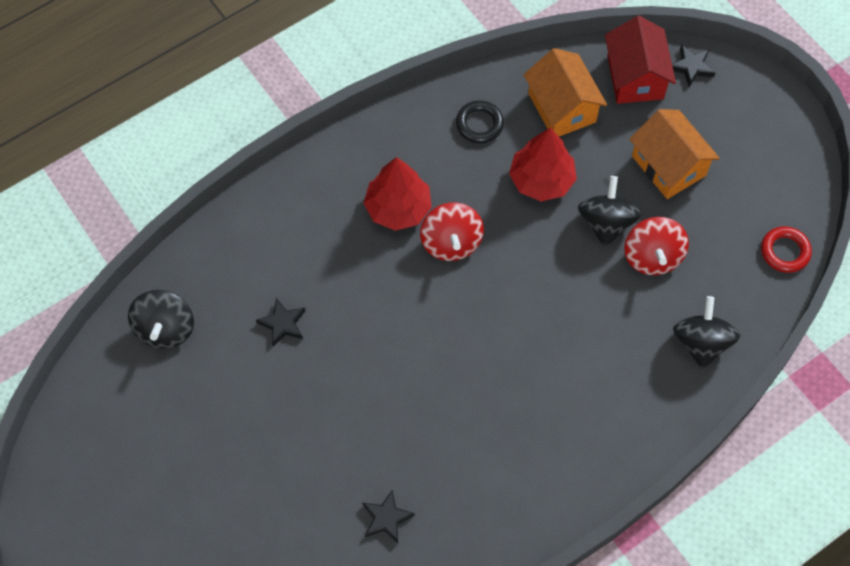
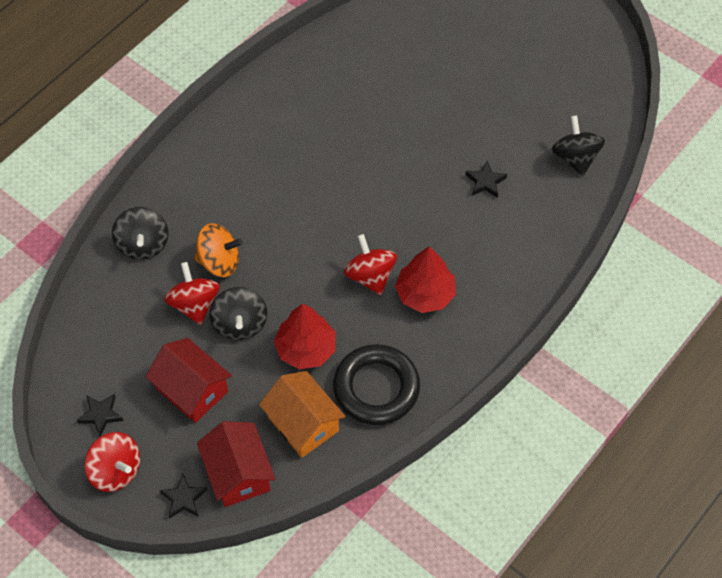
camera: 165 degrees right, 5 degrees down
(386, 518) = (358, 74): black star -> black star (100, 415)
(479, 124) = (376, 388): black ring -> black ring, size x1.88
(616, 300) = (219, 261): none -> orange spinning top
(668, 165) = (192, 390): orange house -> red house
(755, 106) = (116, 471): none -> red spinning top
(785, 251) = (78, 336): red ring -> none

